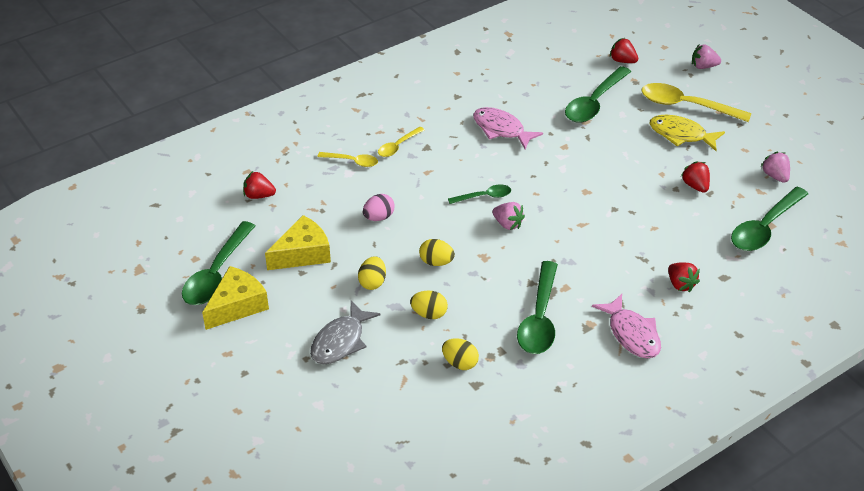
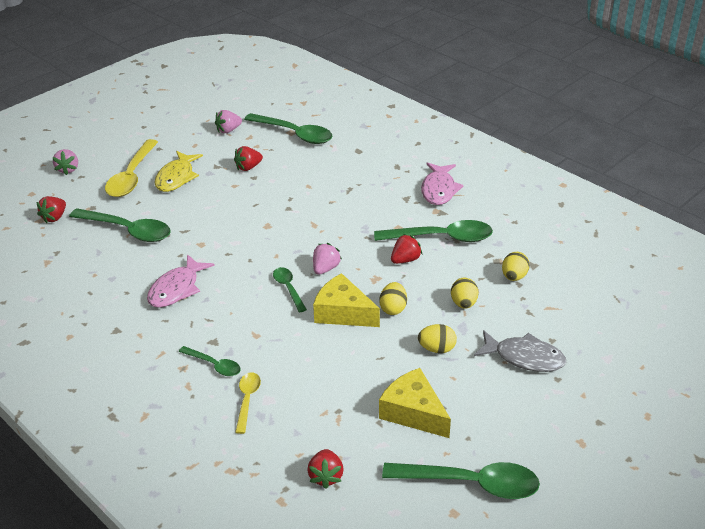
camera: 100 degrees left, 5 degrees down
(237, 305) = (512, 451): yellow cheese -> yellow cheese (343, 312)
(379, 217) = (338, 361): pink egg -> none
(398, 146) = (214, 365): yellow spoon -> green spoon
(632, 334) = (439, 190): pink fish -> pink fish turned 135 degrees clockwise
(680, 284) = (374, 170): red strawberry -> red strawberry (405, 260)

